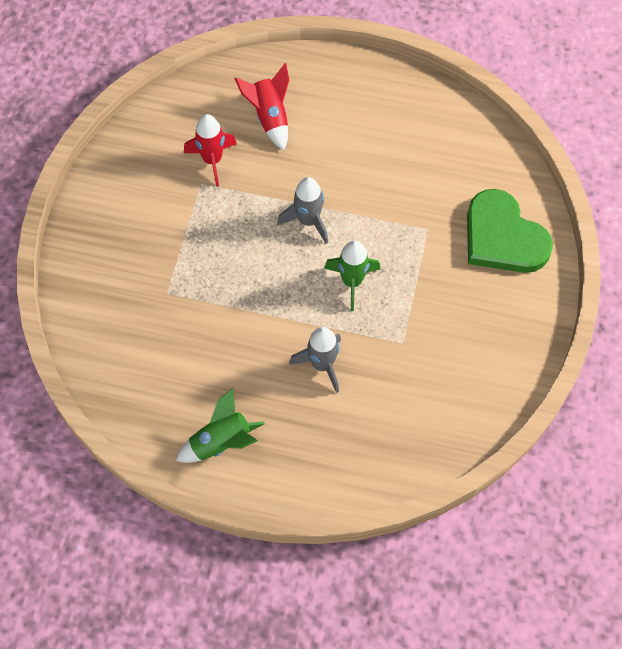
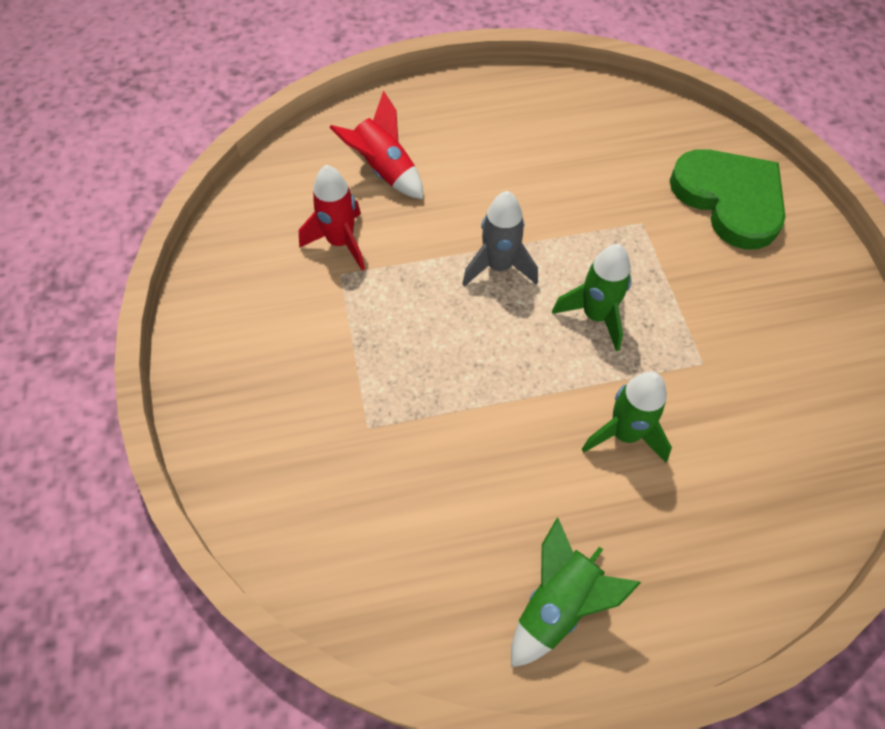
camera: 25 degrees left, 5 degrees down
(322, 365) = (625, 434): grey rocket -> green rocket
(503, 237) = (729, 199): green heart -> green heart turned 150 degrees counterclockwise

